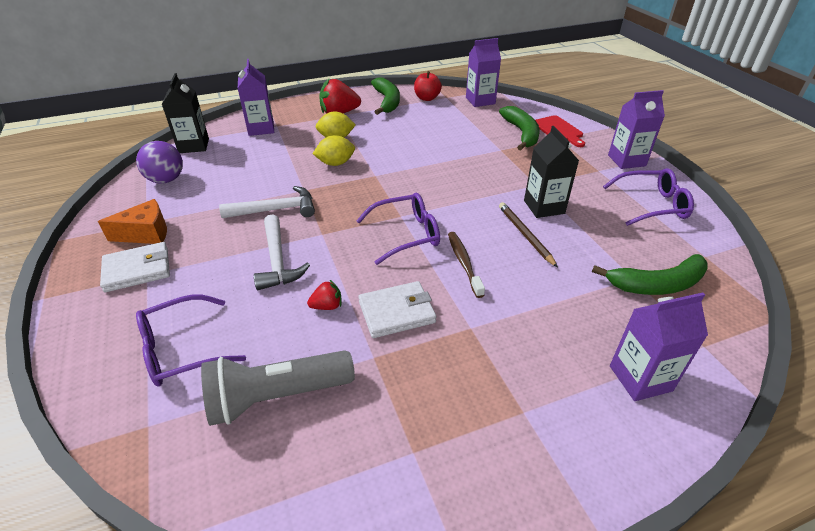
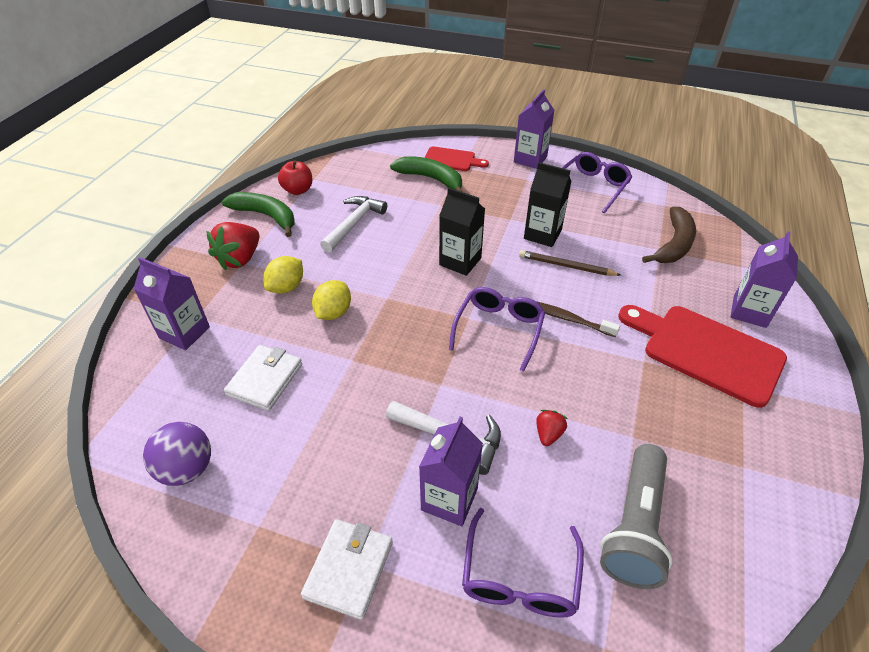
camera: 50 degrees left, 5 degrees up
(146, 233) = (284, 534): orange cheese -> none
(194, 146) = (139, 409): black carton -> black carton (460, 261)
(276, 210) = (364, 398): white hammer -> white hammer (354, 223)
(396, 312) = (593, 393): white wallet -> white wallet (265, 379)
(480, 101) = (349, 166): purple carton -> purple carton (449, 499)
(536, 365) = (706, 351): none -> red cutting board
(657, 284) = (674, 244): green banana -> brown banana

